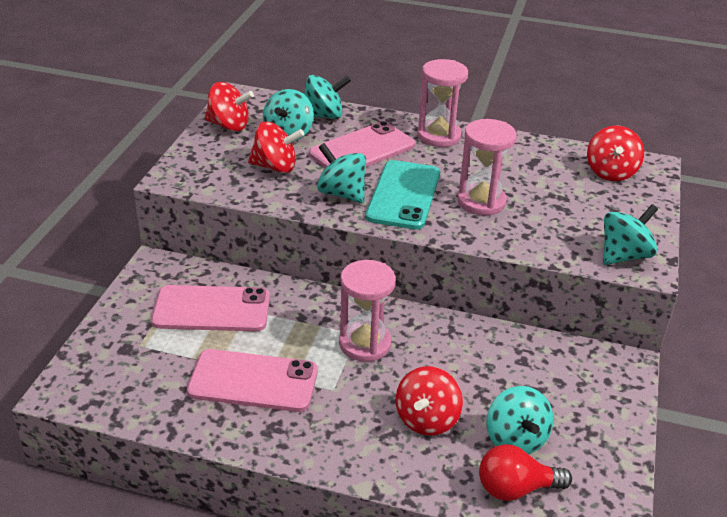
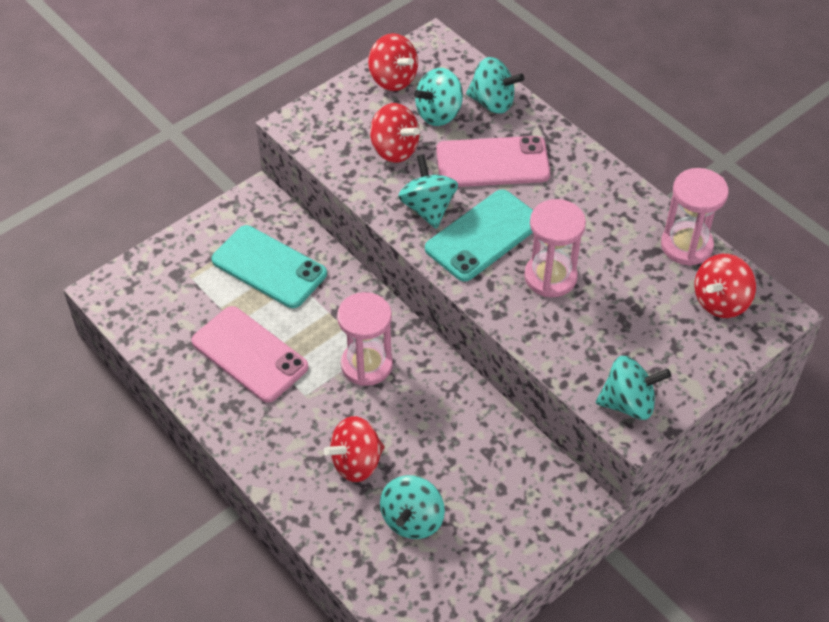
camera: 35 degrees right, 15 degrees up
(211, 309) = (269, 267): pink phone -> turquoise phone
(439, 136) = (585, 177): pink hourglass -> pink hourglass (686, 245)
(515, 488) = (373, 560): red light bulb -> none

